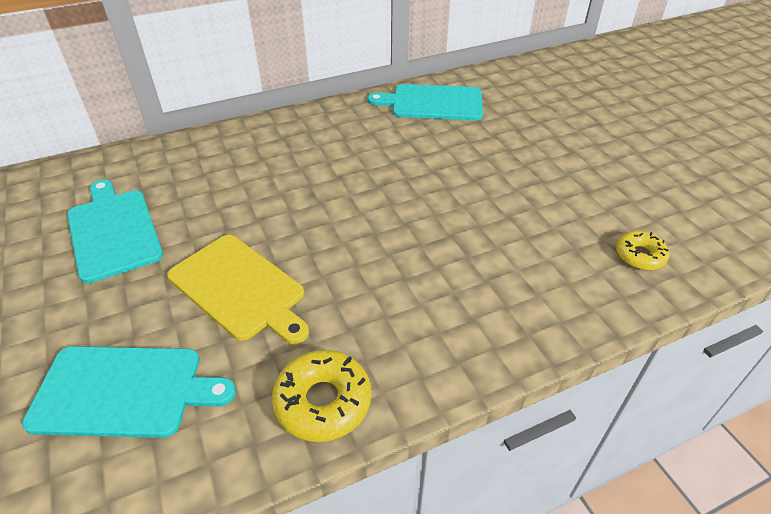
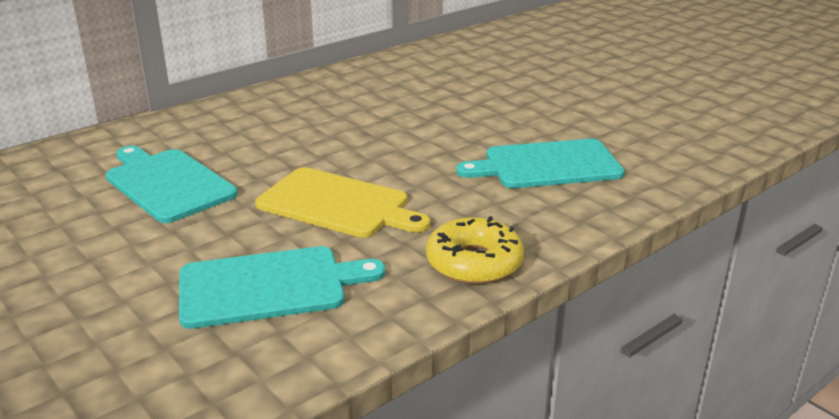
camera: 15 degrees left, 15 degrees down
(432, 103) = (447, 57): turquoise cutting board -> turquoise cutting board (547, 165)
(639, 256) = (702, 136): yellow donut -> none

